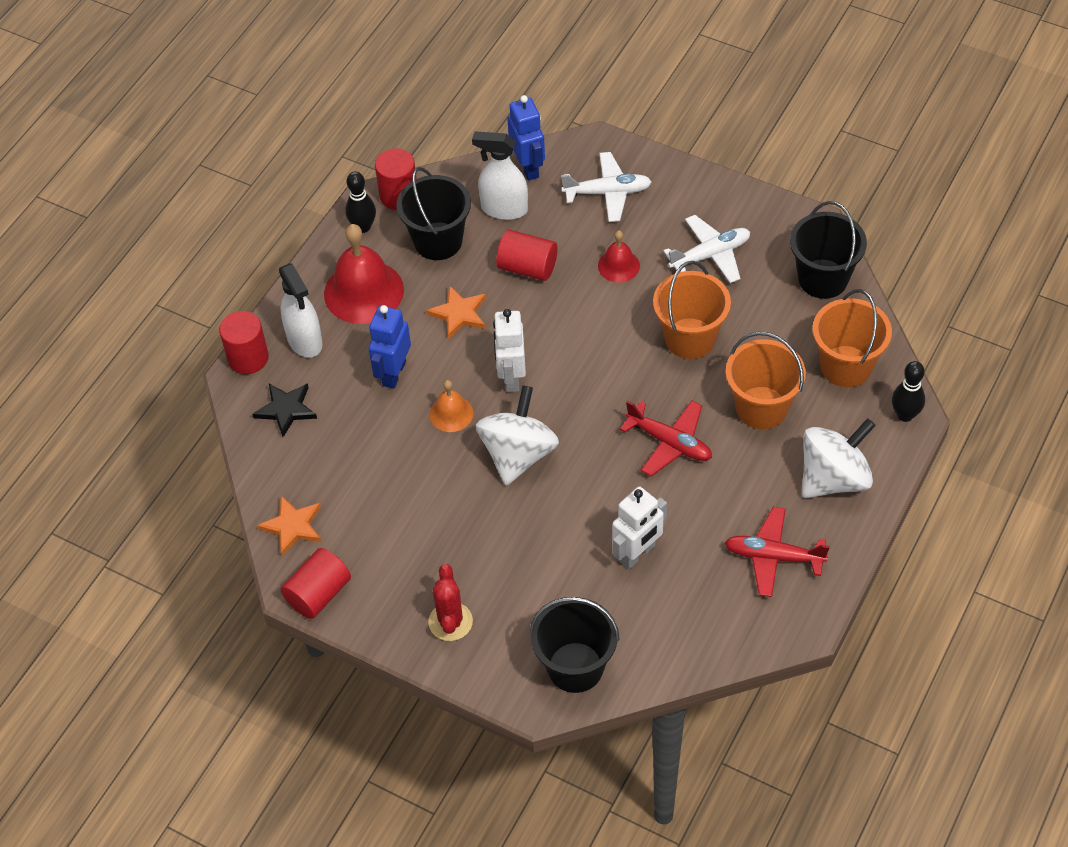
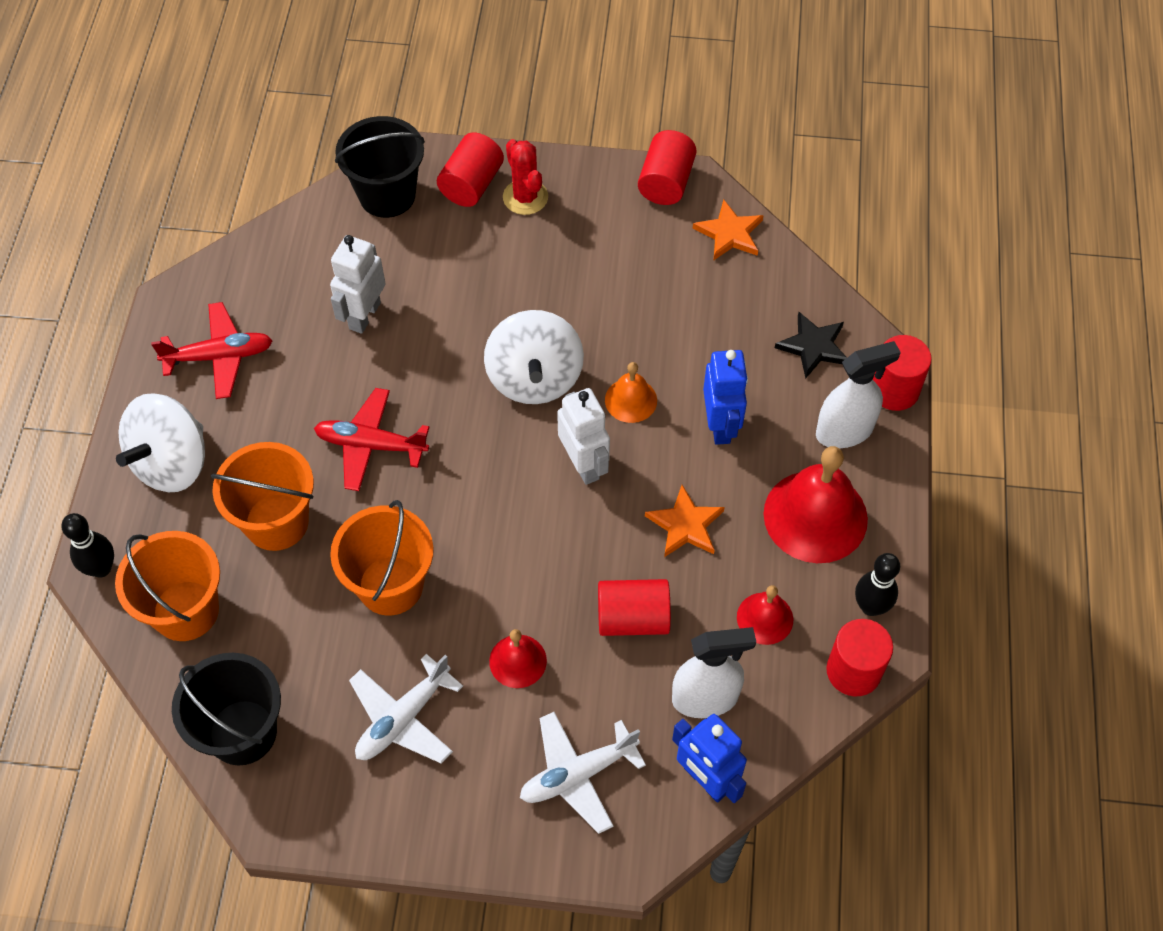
camera: 155 degrees right, 5 degrees up
(305, 341) = (844, 431): white spray bottle -> white spray bottle turned 120 degrees clockwise
(438, 241) = (765, 618): black bucket -> red bell
(493, 652) = (471, 184): none -> red cylinder

